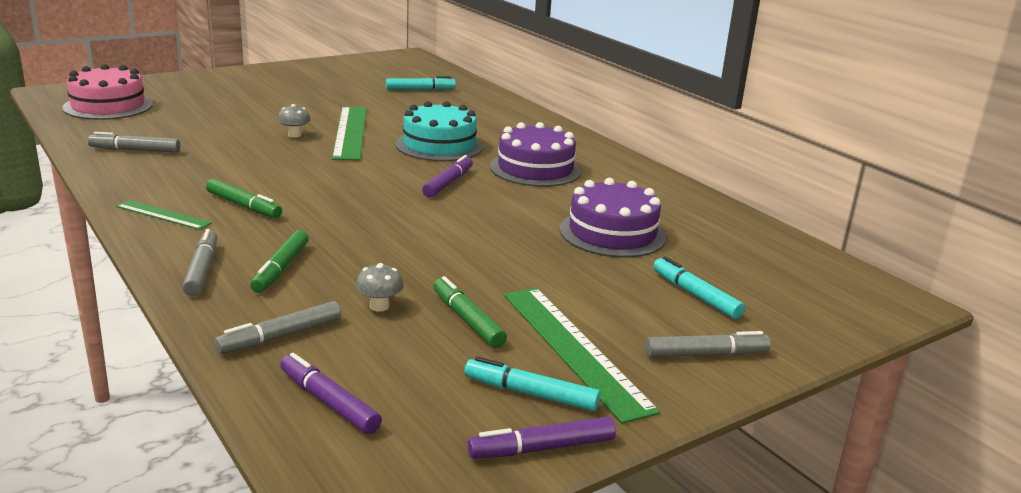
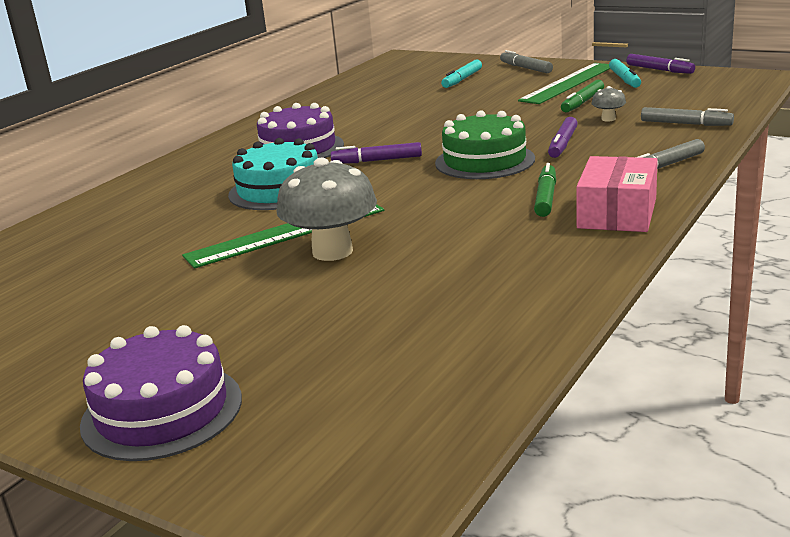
camera: 110 degrees left, 0 degrees up
(108, 106) = (371, 418): pink cake -> none
(135, 150) = (505, 301): grey marker -> none
(163, 215) = (617, 213): green ruler -> pink box
(281, 269) = (616, 151): green marker -> none
(294, 135) = (332, 252): grey mushroom -> grey mushroom, size x2.22
(328, 402) = (712, 100): purple marker -> purple marker (563, 144)
(368, 214) = (484, 161): none -> green cake
(420, 89) = (58, 259): turquoise marker -> none
(612, 233) = (401, 107): purple cake -> purple cake (162, 411)

